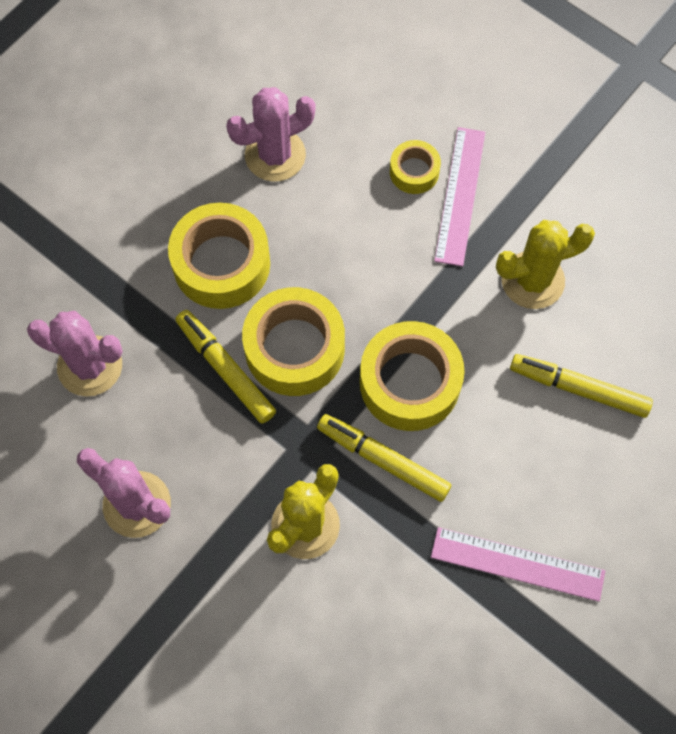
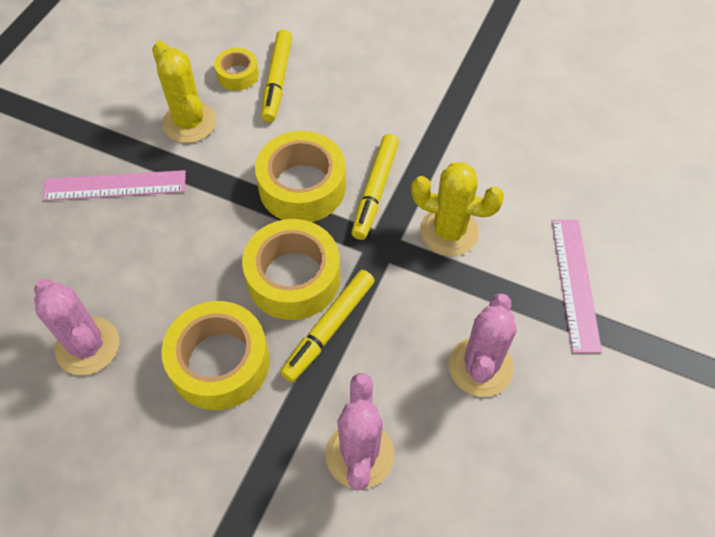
camera: 105 degrees left, 10 degrees down
(414, 171) = (93, 224): yellow tape -> yellow tape (237, 75)
(517, 564) = (426, 94): pink ruler -> pink ruler (575, 283)

